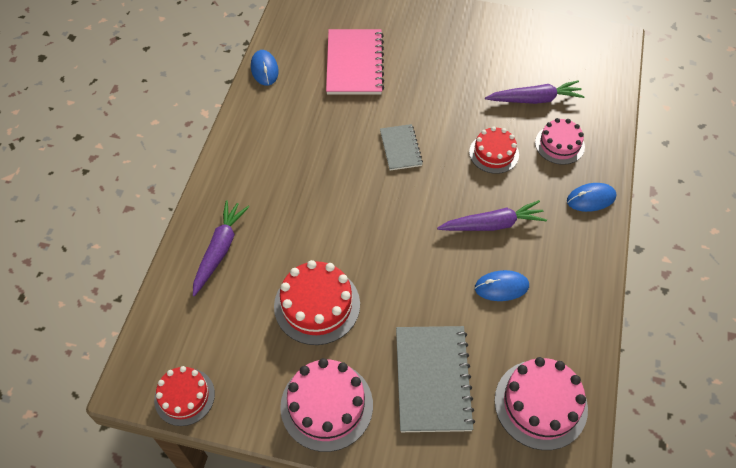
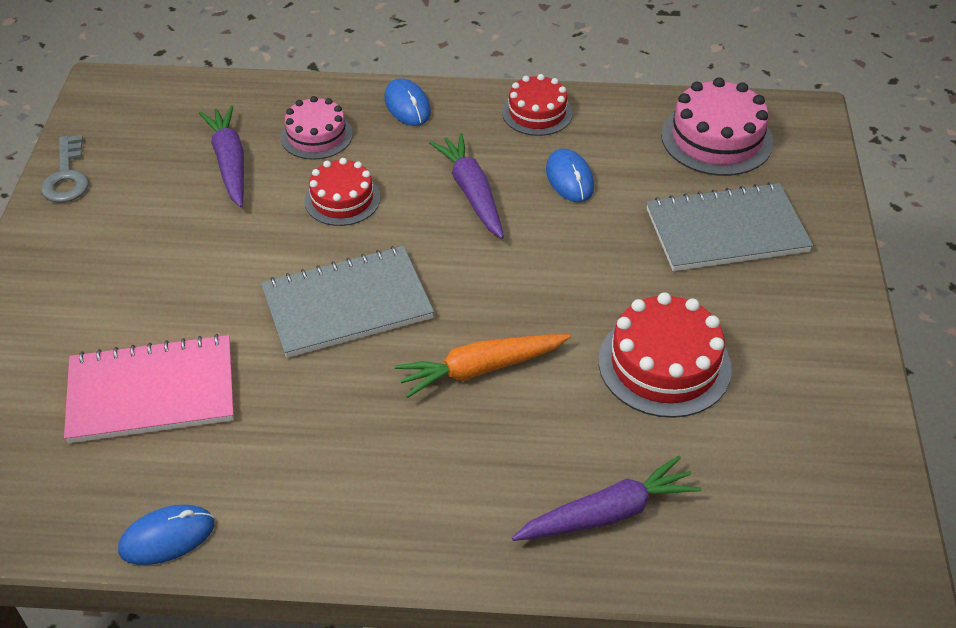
camera: 100 degrees left, 10 degrees down
(184, 396) = (875, 498): red cake -> red cake (537, 112)
(220, 250) = (607, 513): purple carrot -> purple carrot turned 150 degrees clockwise
(326, 405) = (809, 329): pink cake -> none
(336, 206) = (480, 369): none -> orange carrot
(400, 148) = (347, 304): grey notebook -> grey notebook, size x1.76
(528, 27) = (67, 176): none -> grey key

